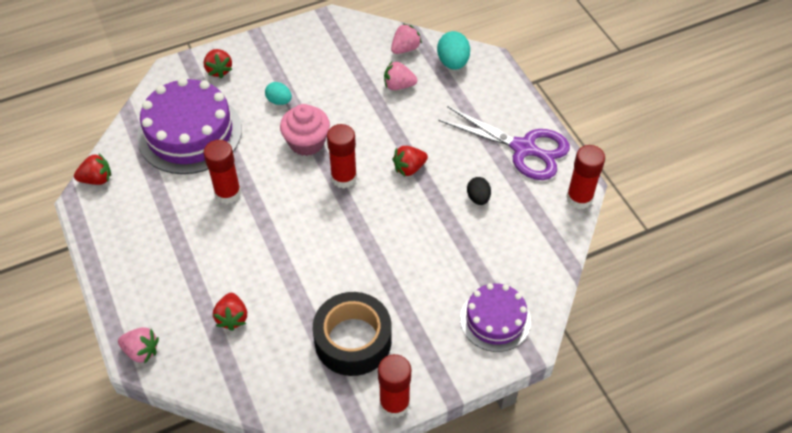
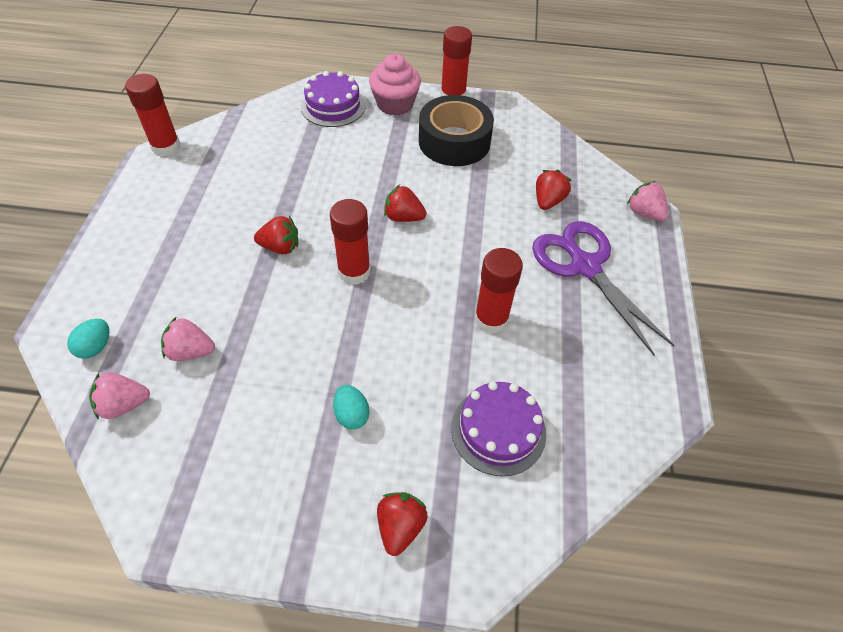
camera: 150 degrees left, 0 degrees up
(97, 179) = (649, 424): red strawberry -> red strawberry (403, 217)
(190, 133) = (498, 430): purple cake -> purple cake, size x0.60
(306, 142) = (361, 335): pink cupcake -> pink cupcake (395, 104)
(398, 85) = (191, 351): pink strawberry -> pink strawberry turned 150 degrees clockwise
(453, 62) = (96, 347): turquoise egg -> turquoise egg, size x0.65
(478, 198) = (248, 189): black egg -> none
(524, 149) = (153, 208): purple scissors -> purple scissors (584, 266)

